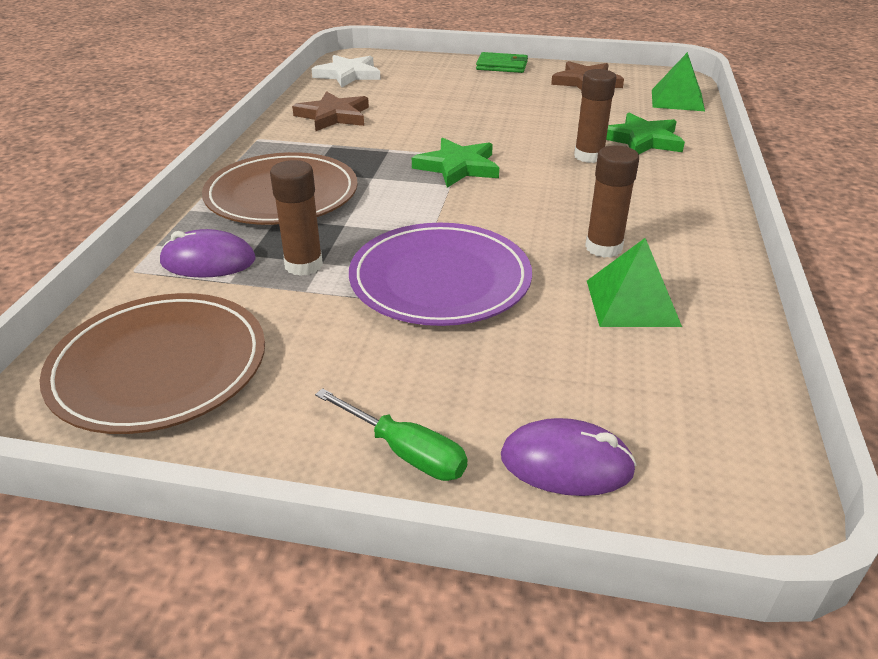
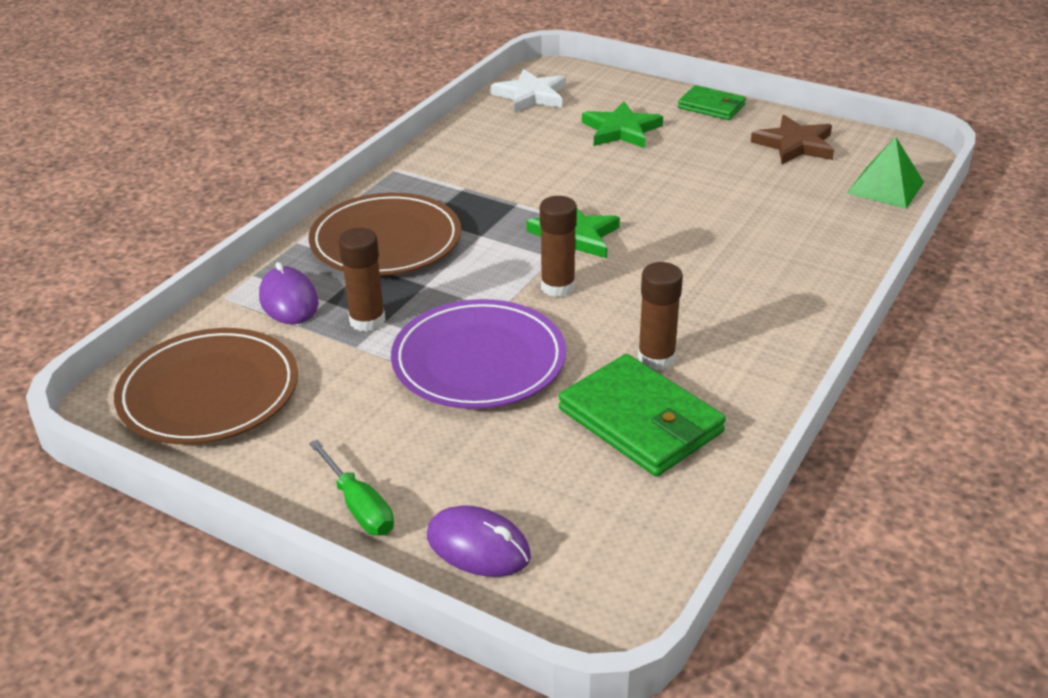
camera: 20 degrees right, 0 degrees up
(208, 261) = (289, 300): purple mouse -> purple mouse turned 45 degrees clockwise
(334, 116) = (485, 151): brown star -> none
(589, 156) = (722, 247): brown glue stick -> brown glue stick (558, 287)
(632, 303) = (641, 421): green pyramid -> green wallet
(642, 140) = (798, 236): green star -> green star (621, 130)

